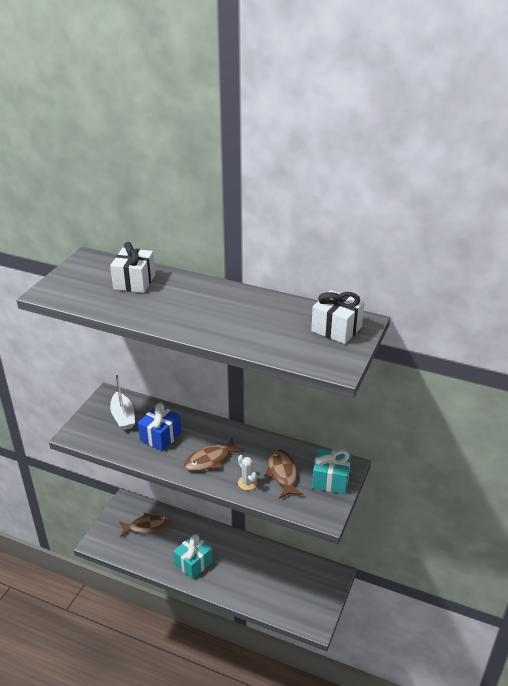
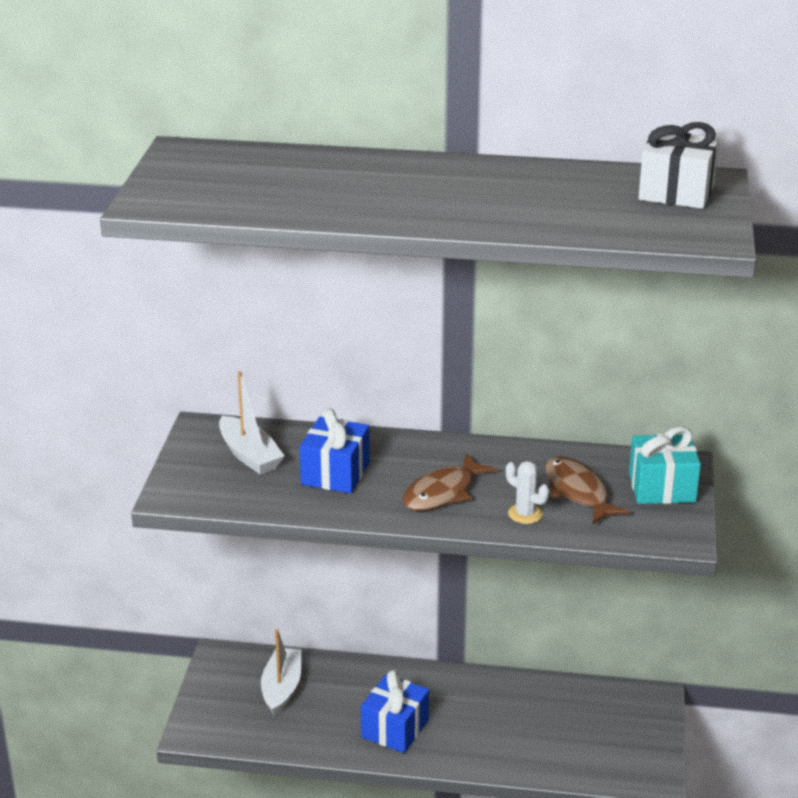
camera: 15 degrees left, 5 degrees down
(134, 282) = (294, 172): white gift -> none
(147, 526) = (281, 688): brown fish -> white boat
(193, 563) = (395, 729): turquoise gift -> blue gift

